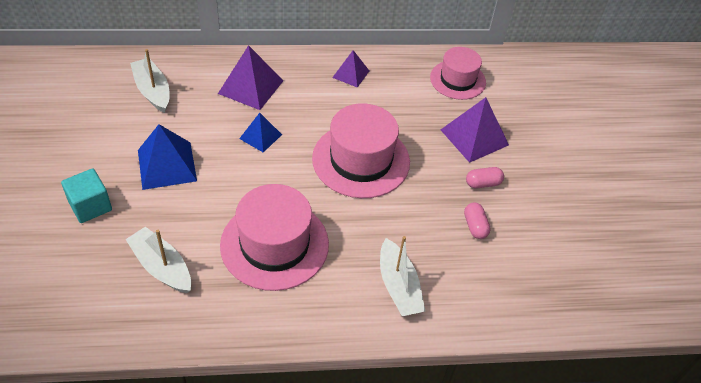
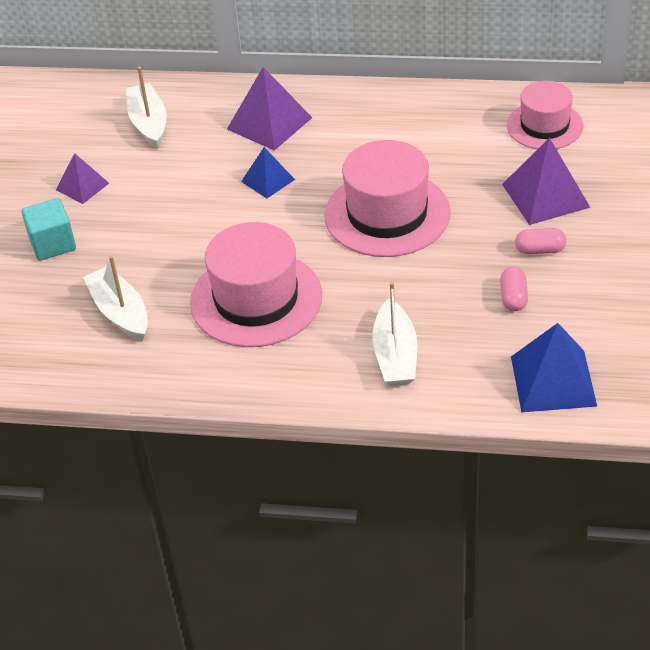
camera: 20 degrees right, 5 degrees down
(167, 165) = (148, 206): blue pyramid -> blue pyramid (553, 381)
(351, 74) = (402, 113): purple pyramid -> purple pyramid (82, 186)

